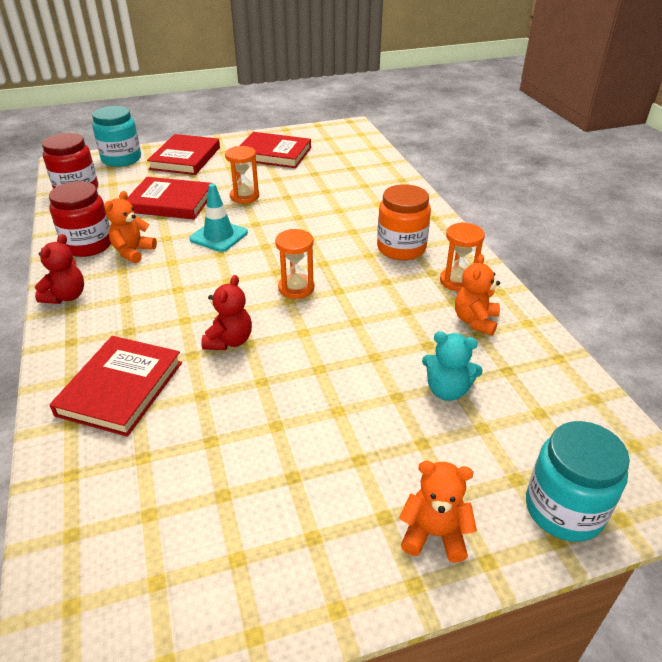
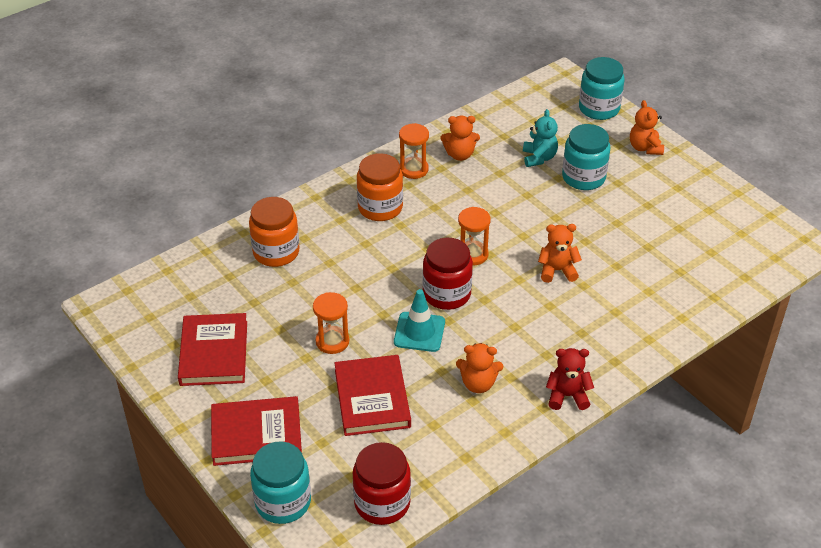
camera: 110 degrees left, 5 degrees up
(88, 245) = (485, 425): red jar -> red jar (446, 294)
(121, 388) = (638, 308): red book -> none
(229, 341) = (557, 270): red teddy bear -> orange teddy bear
(367, 189) = (276, 252): none -> orange jar
(386, 423) = (583, 177): none -> turquoise jar

